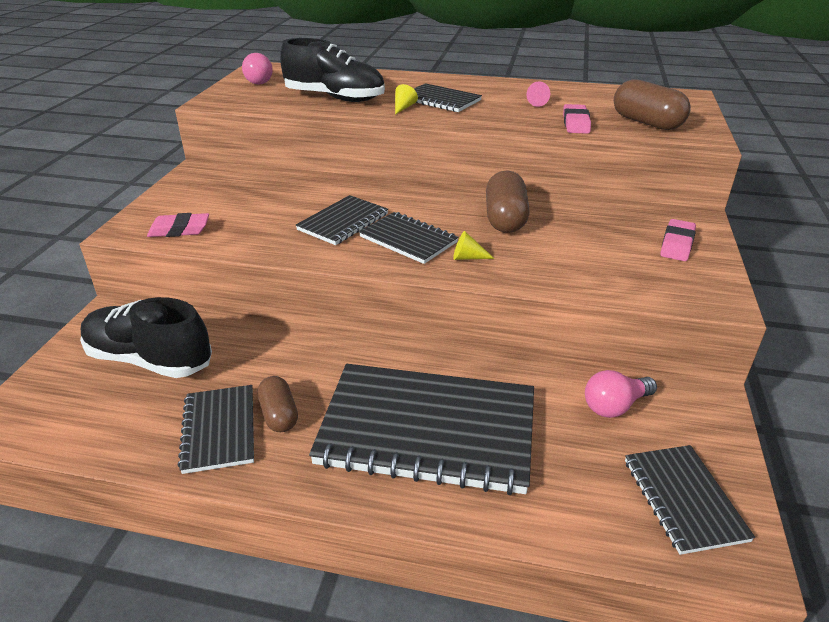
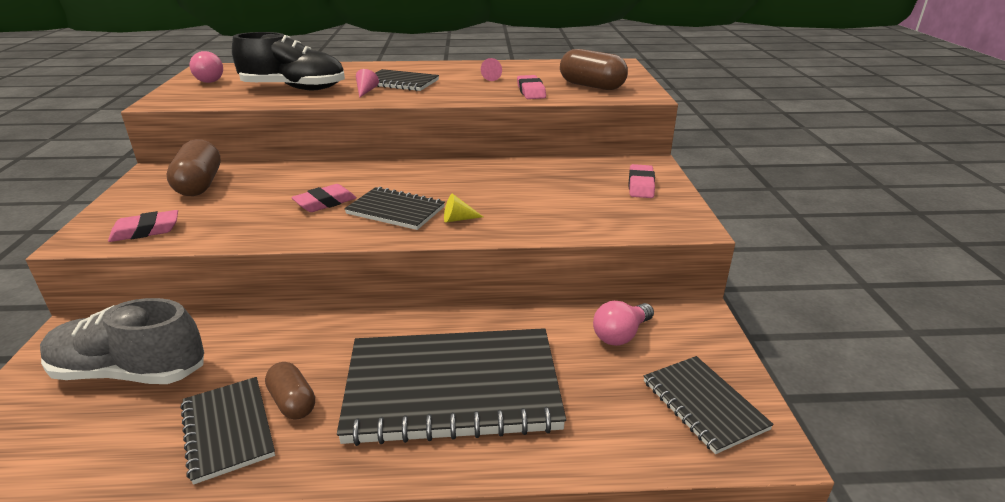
camera: 15 degrees left, 5 degrees down
(150, 360) = (130, 372): black shoe -> grey shoe
(343, 222) = (325, 203): black notebook -> pink eraser
(403, 107) = (366, 91): yellow cone -> pink cone
(505, 219) = (483, 182): brown capsule -> brown capsule (199, 185)

